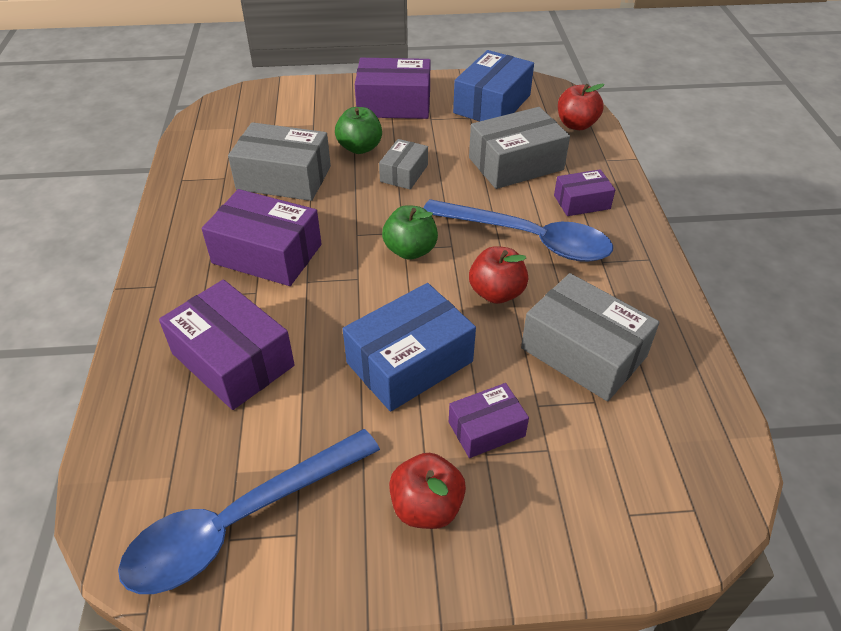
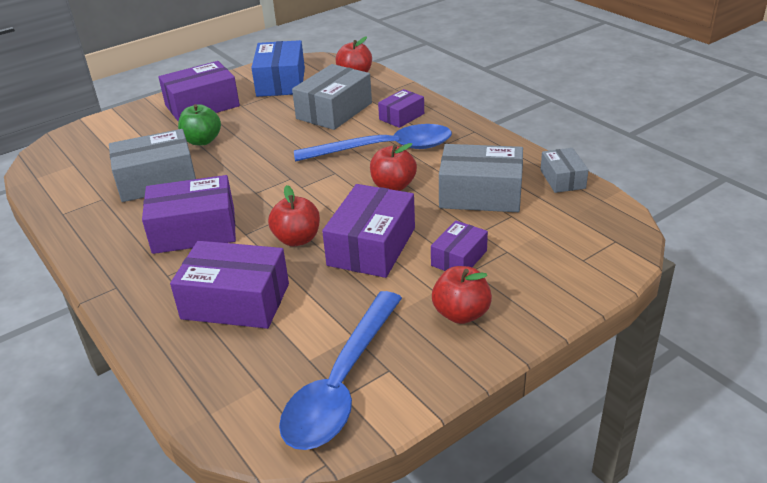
camera: 30 degrees left, 10 degrees down
(347, 313) = (297, 239): none -> red apple
(404, 173) = (255, 144): grey box -> grey box (562, 179)
(409, 362) = (372, 246): blue box -> purple box
(410, 250) = (307, 186): green apple -> none

